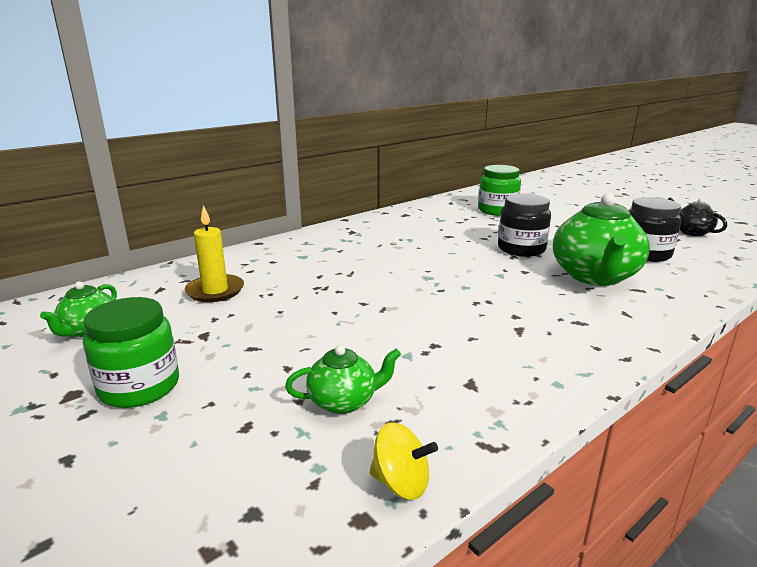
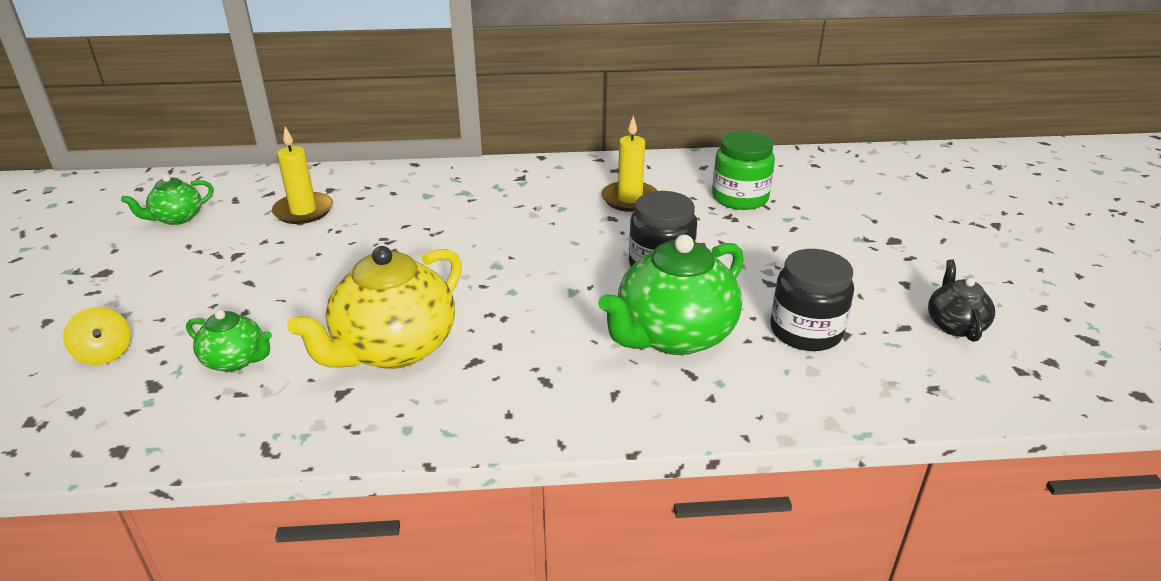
camera: 35 degrees right, 10 degrees up
(139, 387) = (142, 284): green jar -> none
(401, 483) = (173, 441): yellow spinning top -> yellow spinning top (105, 354)
(441, 225) = (629, 199): none -> yellow candle
(453, 344) = (393, 349): none -> yellow teapot

